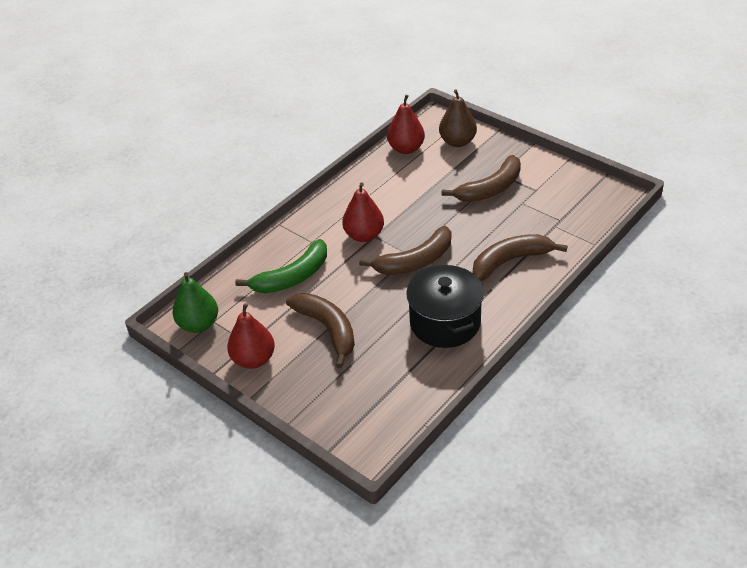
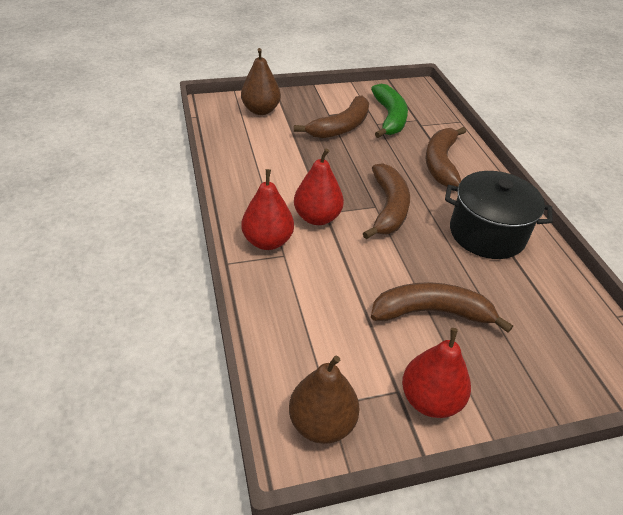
camera: 60 degrees left, 0 degrees up
(199, 324) = (322, 423): green pear -> brown pear
(292, 277) = (324, 296): green banana -> green banana (389, 118)
(406, 149) = (230, 136): red pear -> red pear (268, 241)
(490, 188) = (341, 127): brown banana -> brown banana turned 45 degrees clockwise

